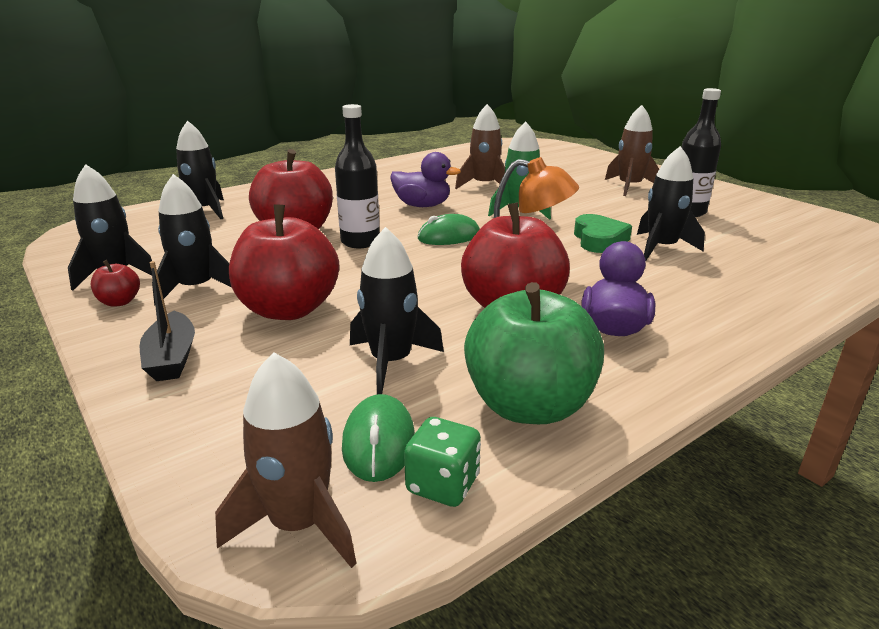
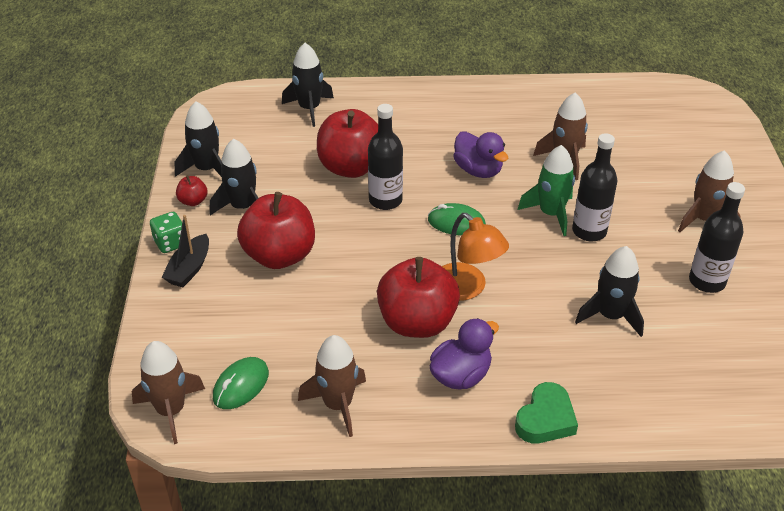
camera: 35 degrees right, 15 degrees up
(391, 362) = (297, 333): black rocket -> none
(443, 484) = (246, 427): green dice -> green dice (171, 243)
(529, 405) = (338, 405): green apple -> brown rocket
(564, 212) = (589, 231): none -> black bottle
(599, 240) = (571, 282): green heart -> green heart (545, 419)

